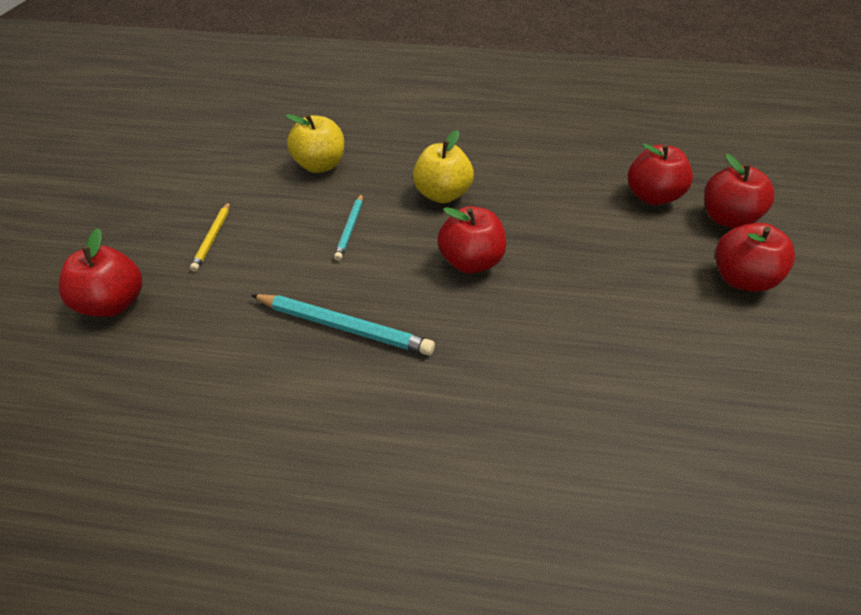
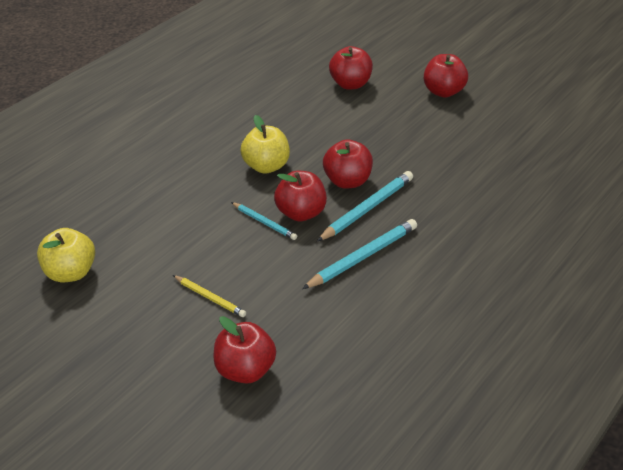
camera: 60 degrees left, 5 degrees down
(320, 165) = (167, 213): yellow apple -> yellow apple (70, 272)
(435, 297) = (367, 208): none -> turquoise pencil
(727, 219) = (393, 69): red apple -> red apple (301, 213)

